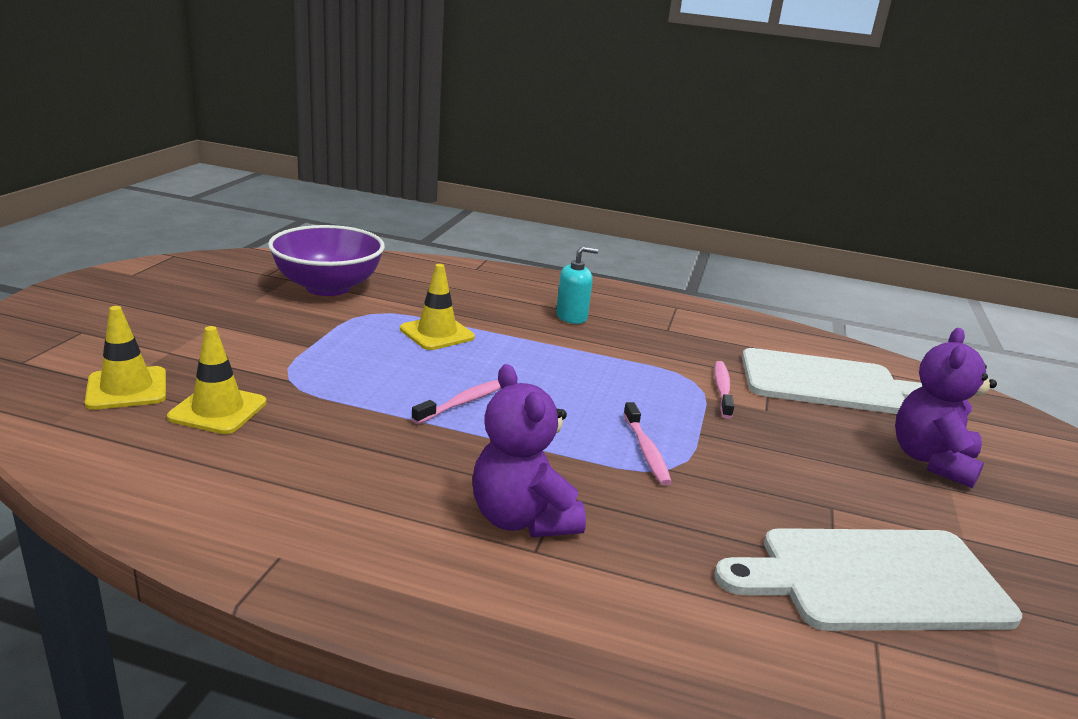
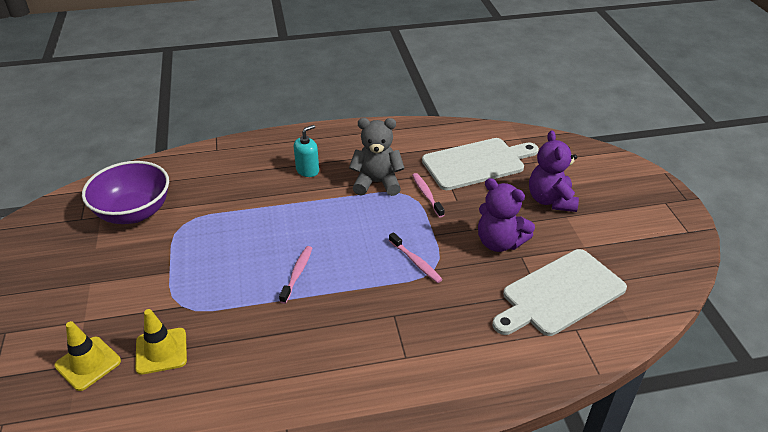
camera: 25 degrees left, 15 degrees up
(437, 333) = (238, 223): yellow traffic cone -> none
(522, 519) = (386, 340): purple teddy bear -> purple teddy bear (499, 242)
(657, 356) = (377, 183): none -> grey teddy bear

